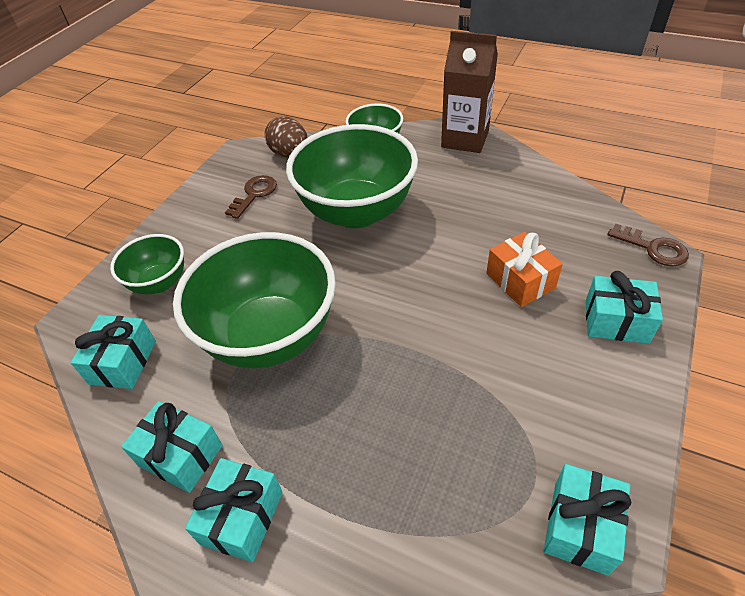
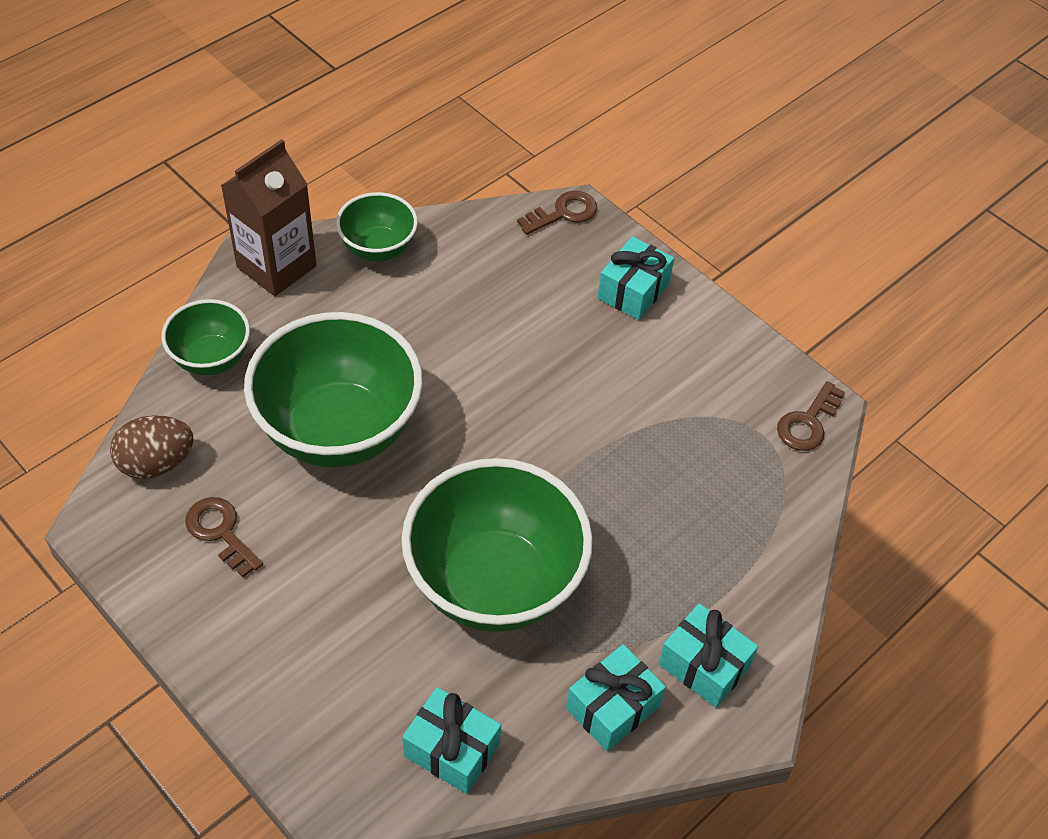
camera: 75 degrees left, 5 degrees up
(159, 282) = (332, 686): green bowl -> green bowl (378, 249)
(520, 281) = (544, 333): orange gift -> none
(580, 527) = (808, 423): turquoise gift -> brown key

